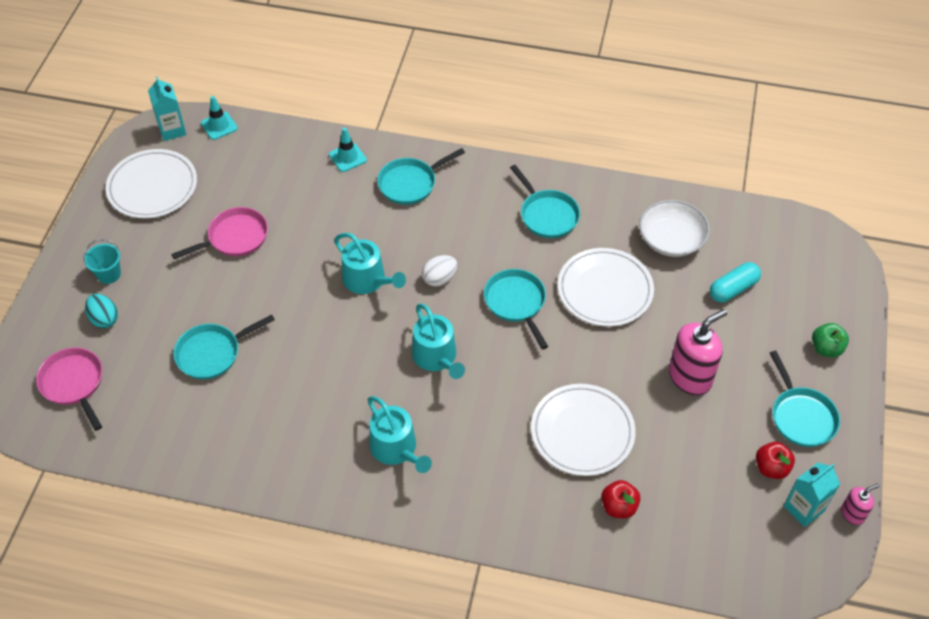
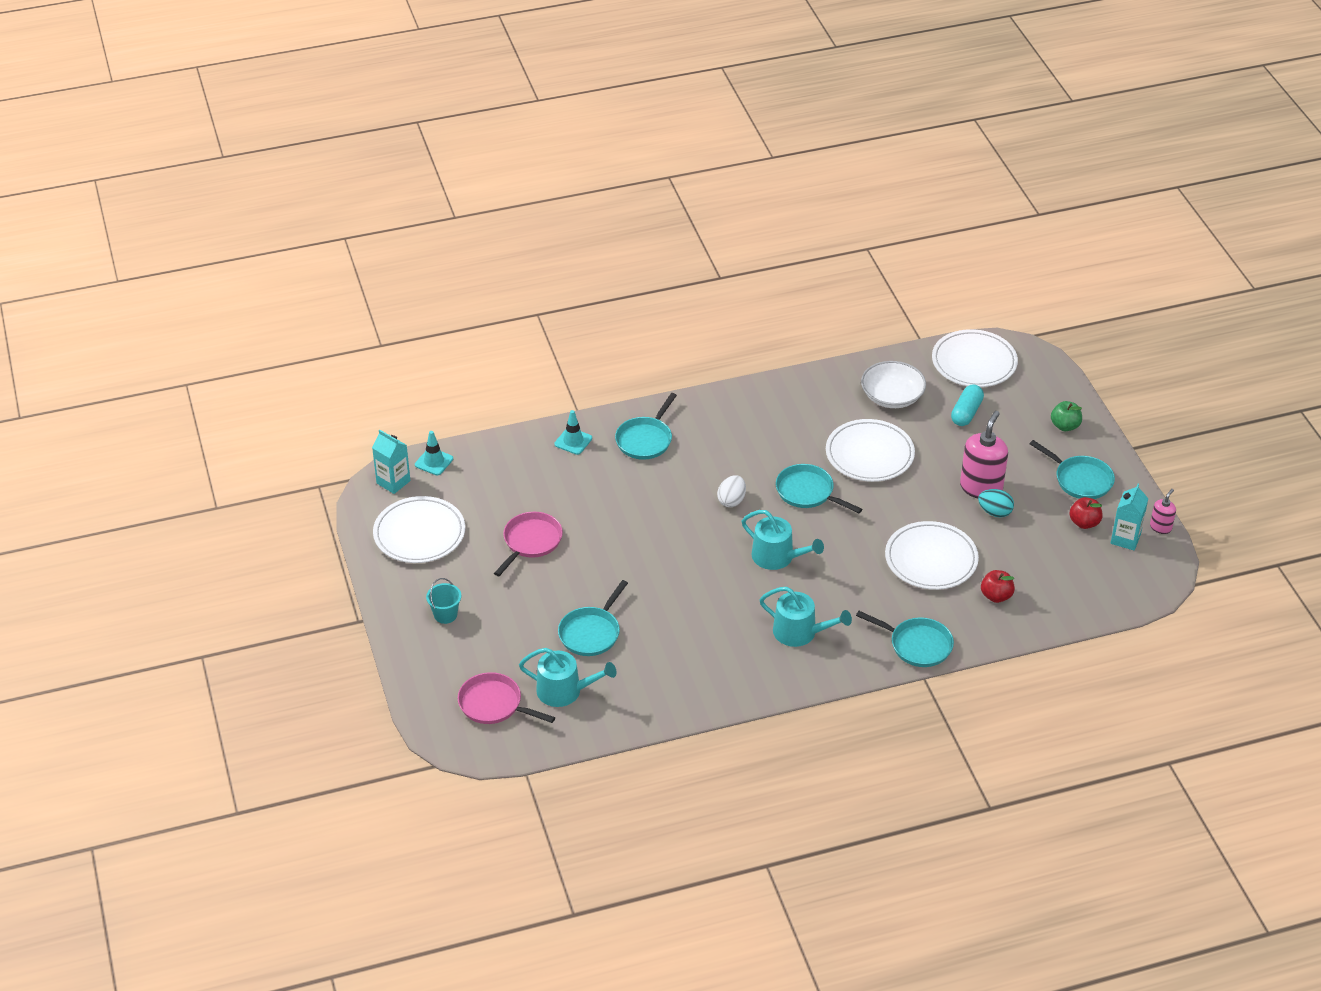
camera: 30 degrees left, 10 degrees down
(104, 319) = (474, 648): turquoise egg -> turquoise egg (995, 512)
(368, 280) = (673, 526): turquoise watering can -> turquoise watering can (564, 691)
(547, 215) = (779, 418): turquoise pan -> turquoise pan (917, 645)
(779, 239) = (974, 362): none -> white plate

